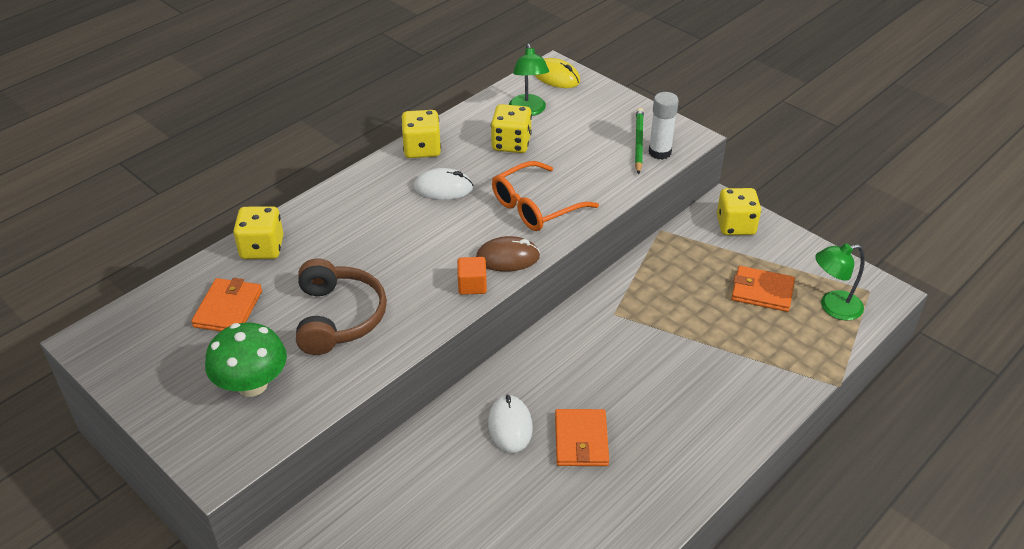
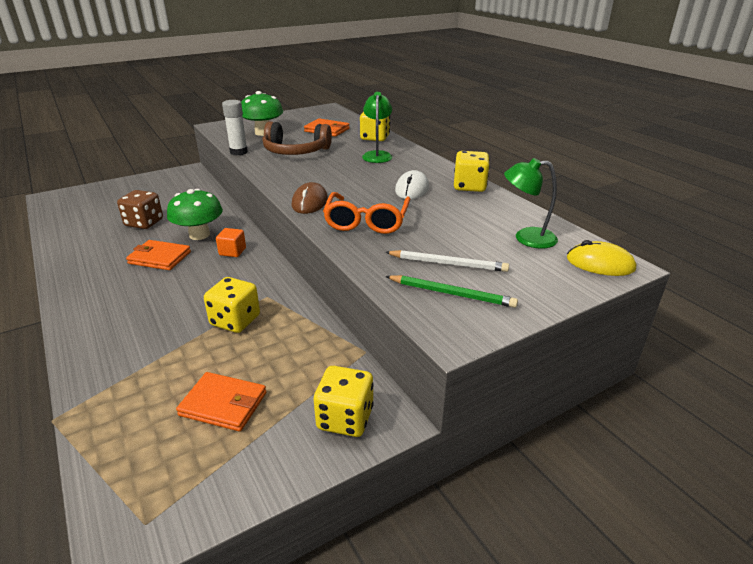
camera: 105 degrees right, 10 degrees down
(472, 285) = (290, 187): orange cube -> orange cube (232, 251)
(497, 510) = (144, 223): none -> brown dice
(510, 426) = (199, 235): white mouse -> green mushroom
(511, 144) = (468, 222): yellow dice -> yellow dice (235, 320)
(536, 206) = (367, 221): orange glasses -> orange glasses turned 150 degrees counterclockwise
(556, 77) = (600, 264): yellow mouse -> yellow mouse turned 60 degrees clockwise
(594, 148) = (448, 263): none -> white pencil
(659, 152) = (426, 304): white glue stick -> white glue stick (238, 152)
(762, 291) = (223, 404): orange wallet -> orange wallet turned 75 degrees clockwise
(833, 307) = (151, 464): green lamp -> green lamp (377, 155)

